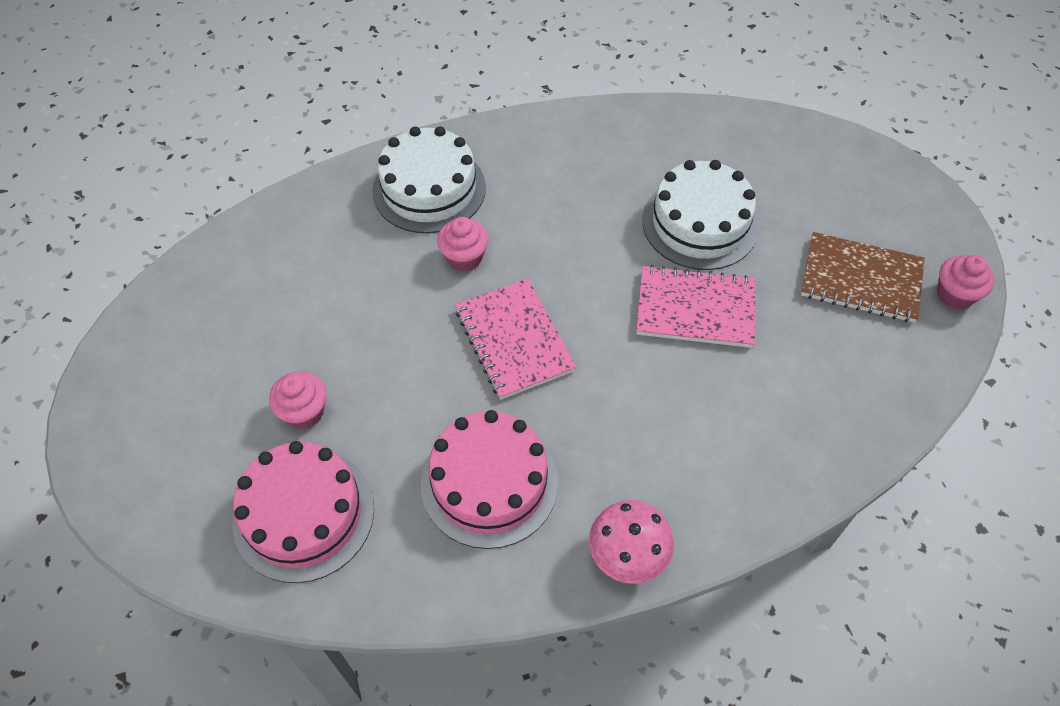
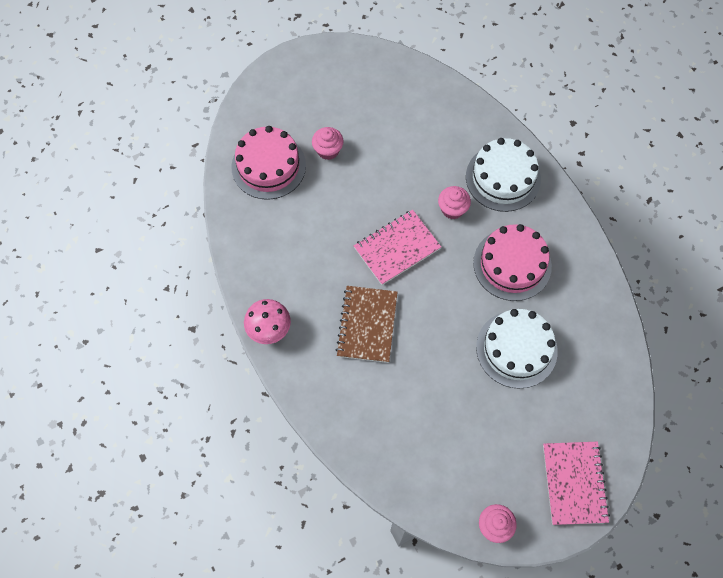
camera: 80 degrees right, 10 degrees up
(489, 482) = (301, 251): pink cake -> pink cake (512, 264)
(695, 309) = (443, 351): pink notebook -> pink notebook (574, 483)
(861, 279) = (492, 459): brown notebook -> brown notebook (367, 325)

